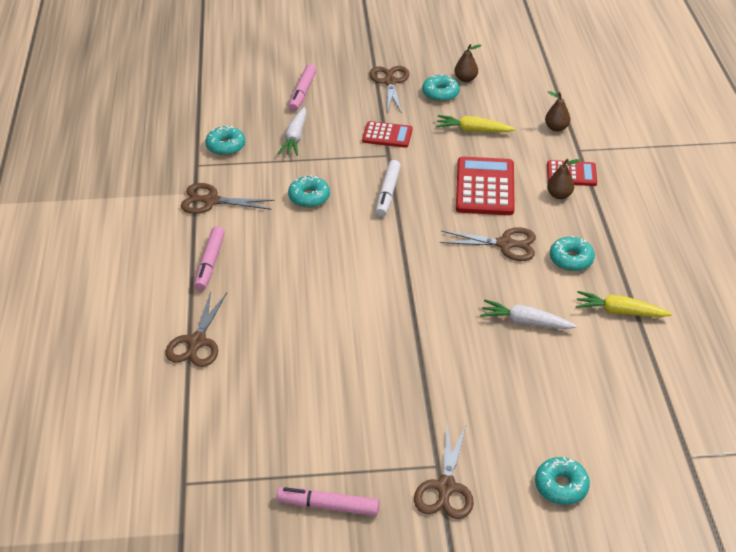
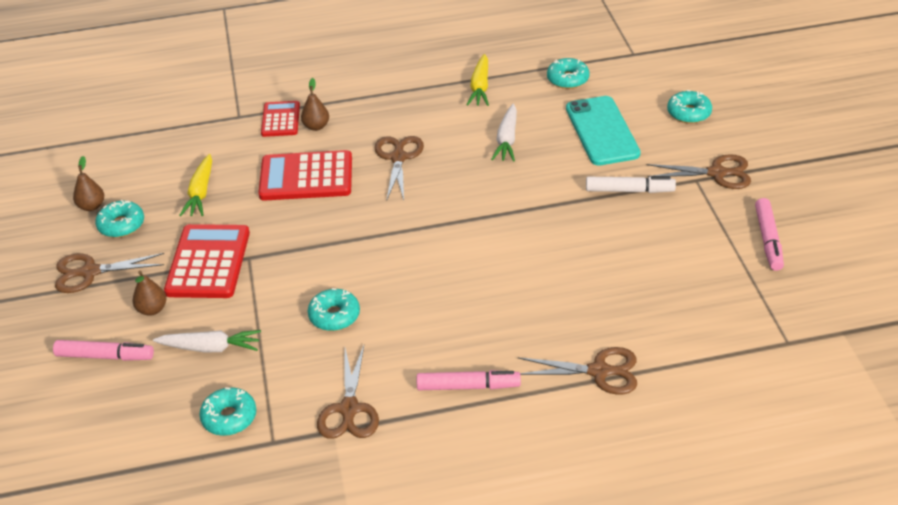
camera: 95 degrees left, 0 degrees up
(387, 135) = (208, 262): red calculator -> red calculator, size x1.67
(388, 193) = (322, 249): white marker -> white marker (629, 190)
(533, 400) = (602, 131): none -> turquoise phone
(556, 128) = (198, 132): brown pear -> brown pear (152, 309)
(571, 259) = (414, 116): turquoise donut -> turquoise donut (567, 79)

